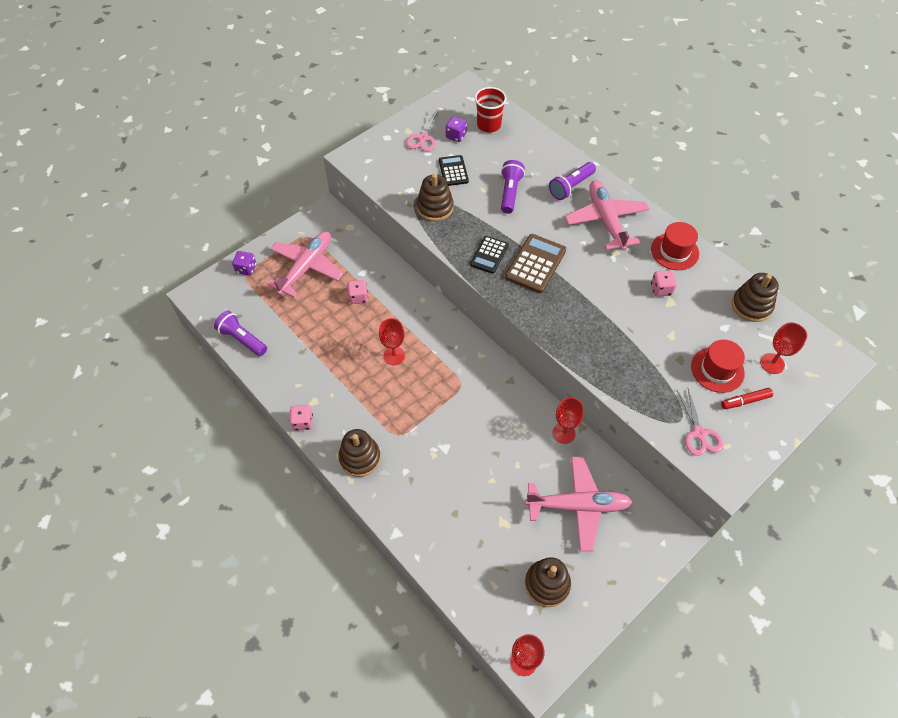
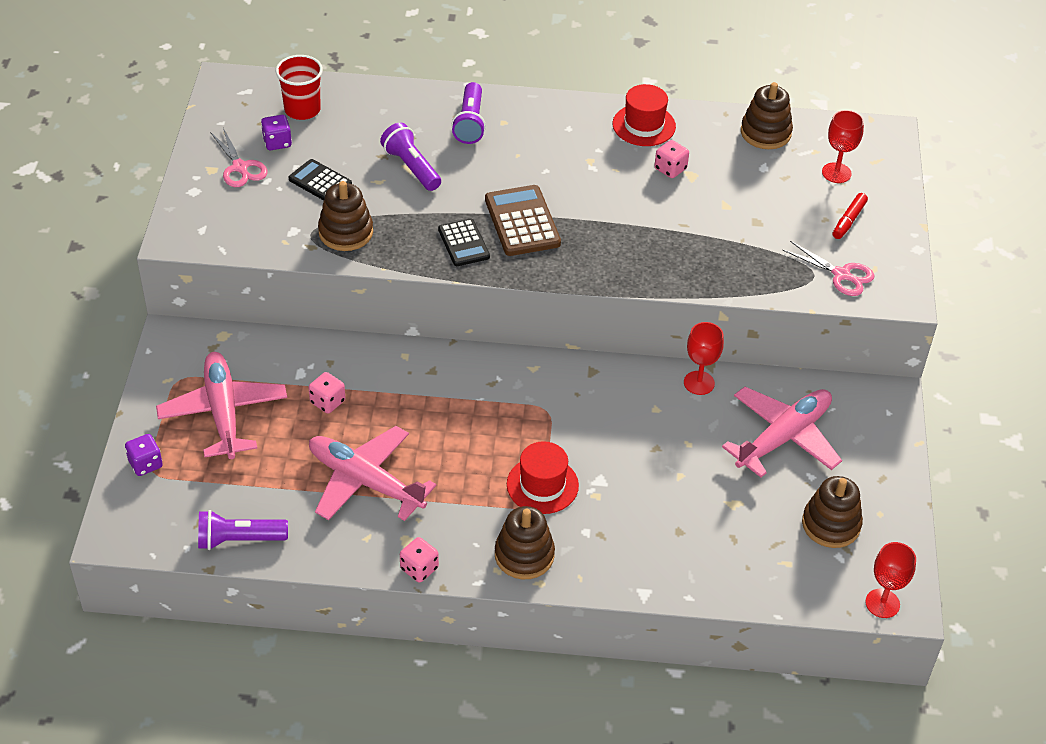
camera: 45 degrees left, 10 degrees down
(394, 356) = (441, 432): red goblet -> none
(606, 220) = (544, 135): pink plane -> pink plane (365, 481)
(717, 370) = (797, 209): red hat -> red hat (542, 485)

